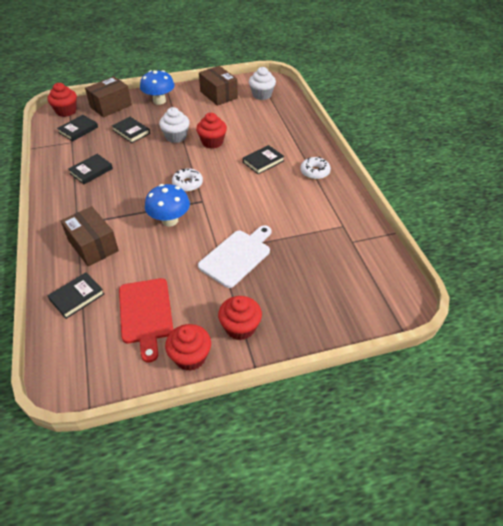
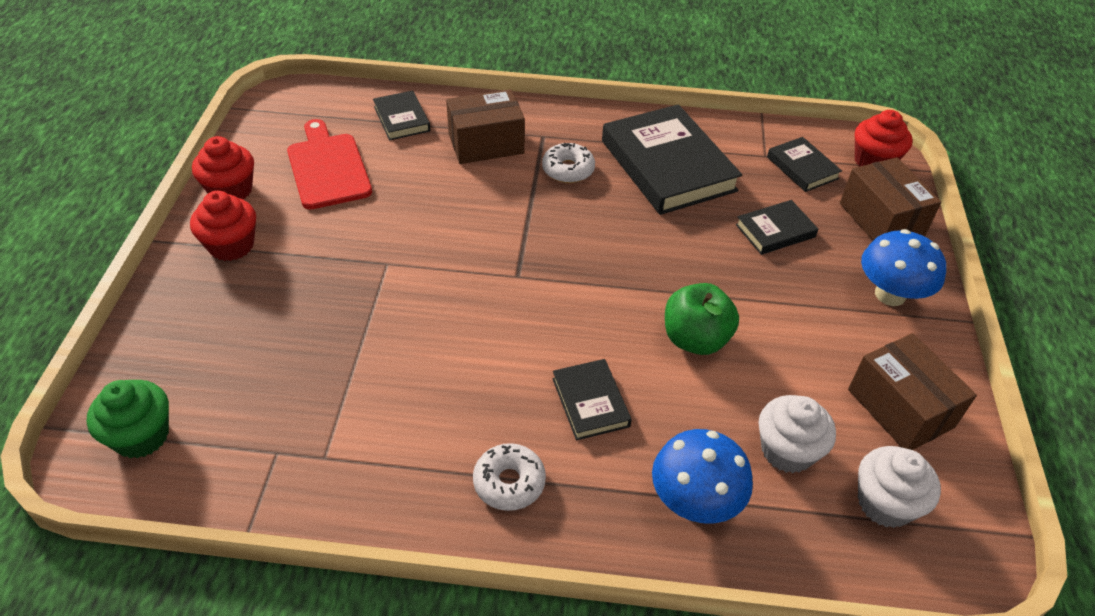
camera: 110 degrees right, 0 degrees up
(91, 171) = (667, 165): black book -> black book, size x2.01
(145, 314) = (328, 168): red cutting board -> red cutting board turned 60 degrees clockwise
(170, 220) = (491, 227): blue mushroom -> blue mushroom (694, 502)
(176, 137) = (736, 289): white cupcake -> white cupcake (787, 450)
(187, 184) = (574, 269): white donut -> white donut (568, 170)
(212, 142) = (695, 339): red cupcake -> green apple
(218, 95) = (900, 408): brown box -> brown box turned 75 degrees clockwise
(237, 256) = (359, 281): white cutting board -> none
(380, 293) = (141, 436): none -> green cupcake

